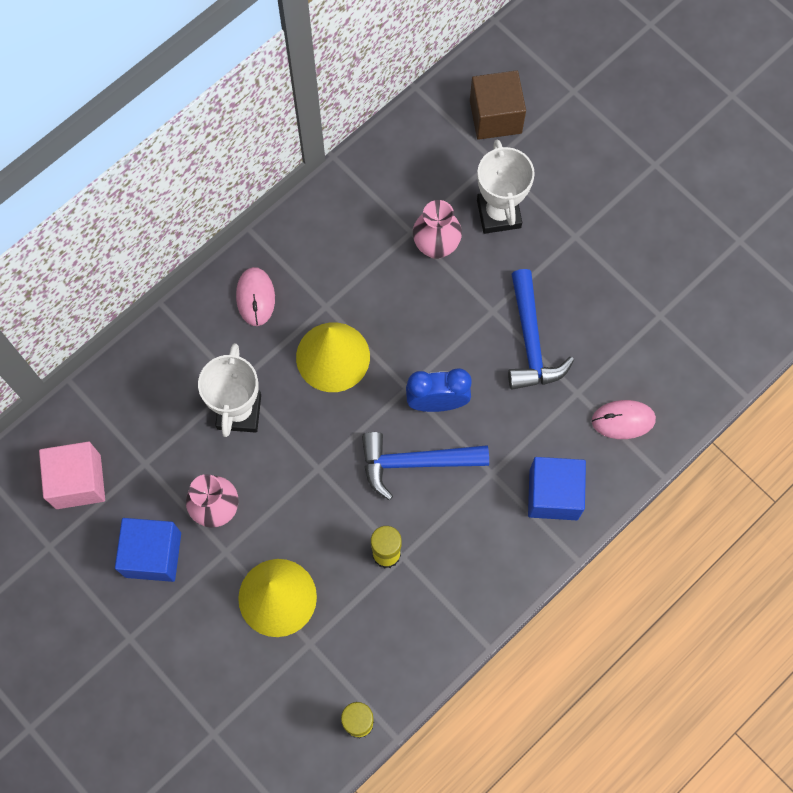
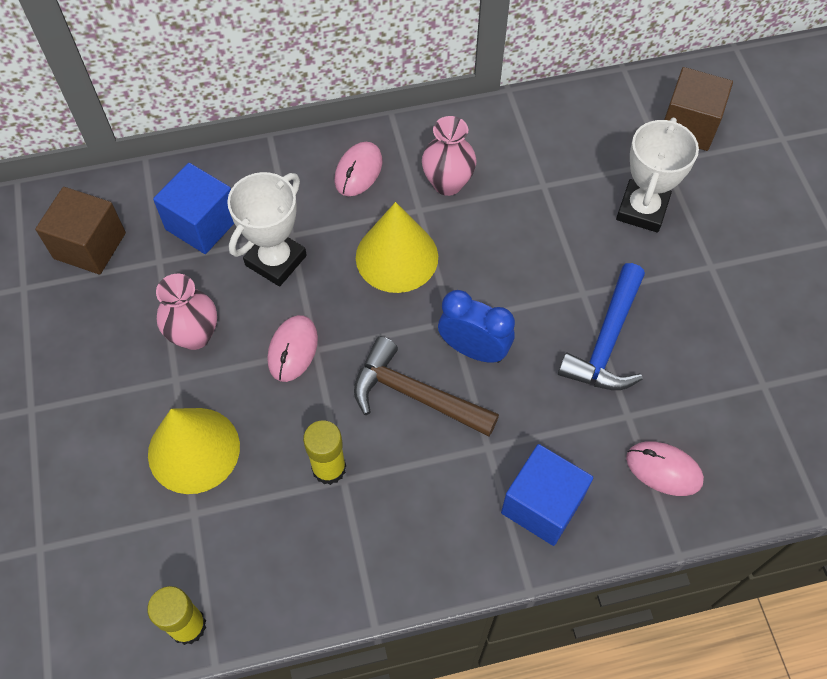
camera: 30 degrees right, 10 degrees down
(78, 481) = (90, 245): pink cube -> brown cube
(153, 554) = (108, 345): blue cube -> blue cube (202, 224)
(300, 478) = (293, 349): none -> pink mouse
(415, 463) = (414, 395): blue hammer -> brown hammer
(436, 246) = (560, 209): pink vase -> pink vase (447, 183)

